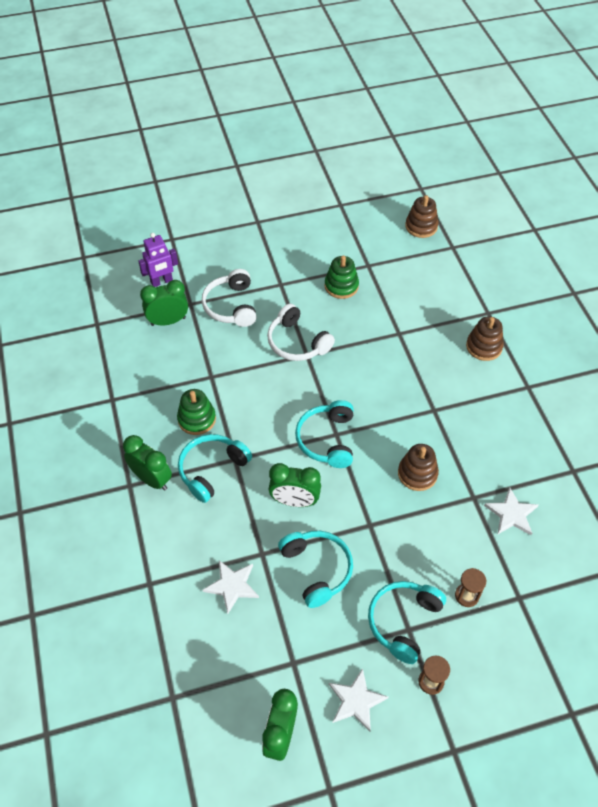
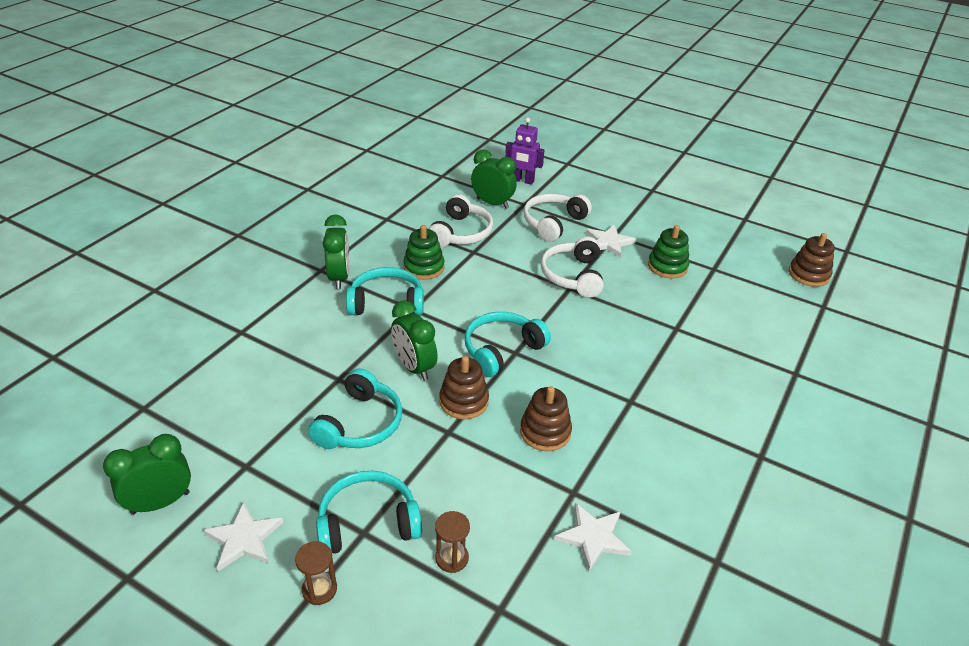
camera: 45 degrees right, 15 degrees down
(182, 367) = (461, 233): none -> white headphones
(232, 586) = (287, 380): white star -> white star (608, 242)
(484, 347) = (753, 393): brown stacking toy -> brown stacking toy (464, 401)

